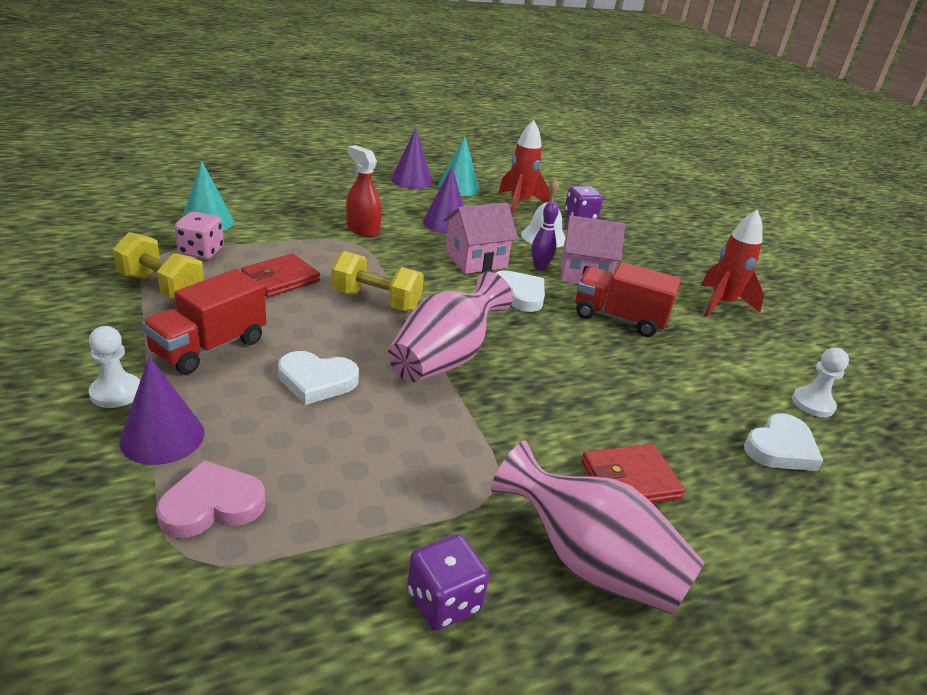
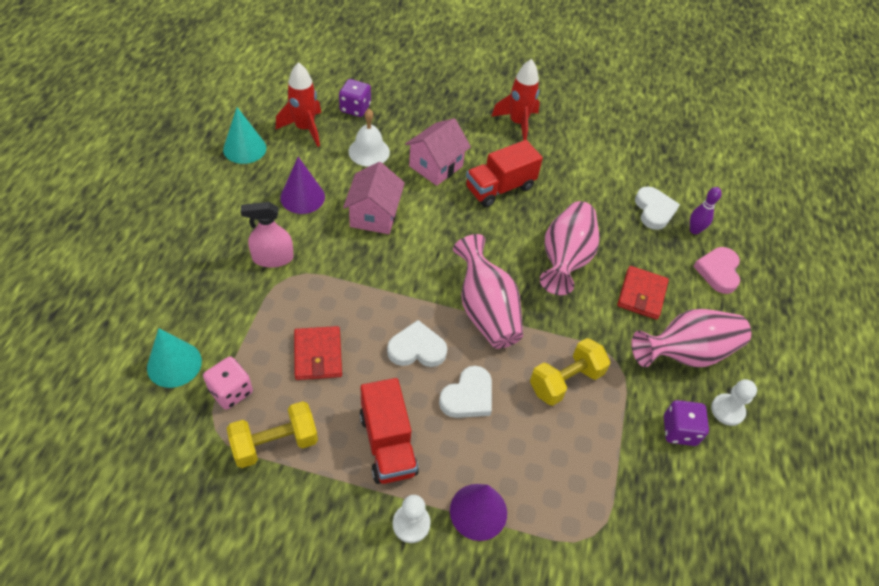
camera: 55 degrees left, 20 degrees up
(212, 505) = (558, 507): pink heart -> pink heart (718, 271)
(363, 229) = (273, 258): red spray bottle -> pink spray bottle
(376, 301) = (391, 310): yellow dumbbell -> yellow dumbbell (565, 381)
(411, 180) = (205, 172): purple cone -> none
(519, 294) = (437, 220): white heart -> white heart (417, 349)
(540, 267) = (410, 184): purple bowling pin -> purple bowling pin (694, 230)
(591, 394) = (565, 259): none -> pink vase
(812, 404) = (630, 165): white pawn -> white pawn (727, 410)

